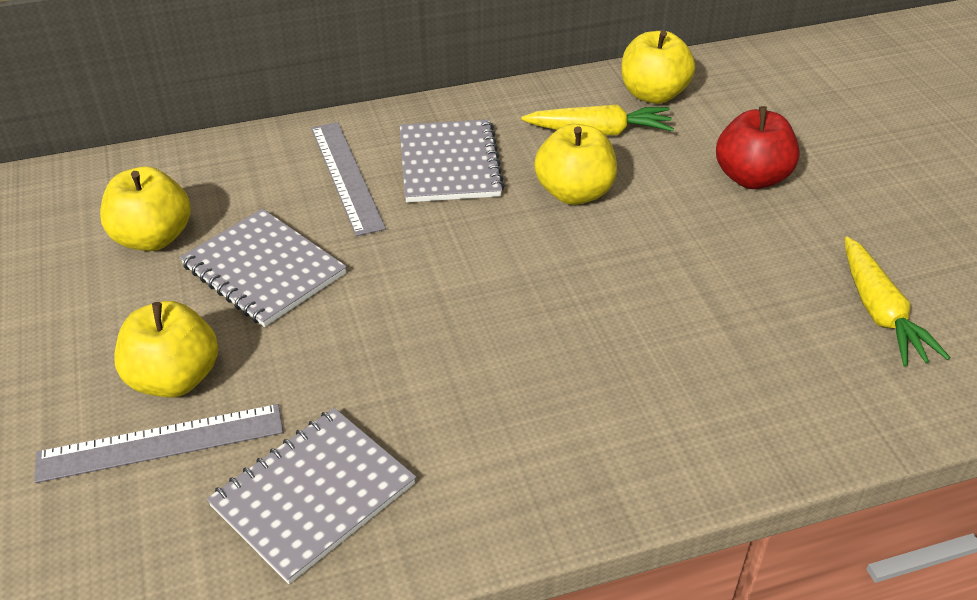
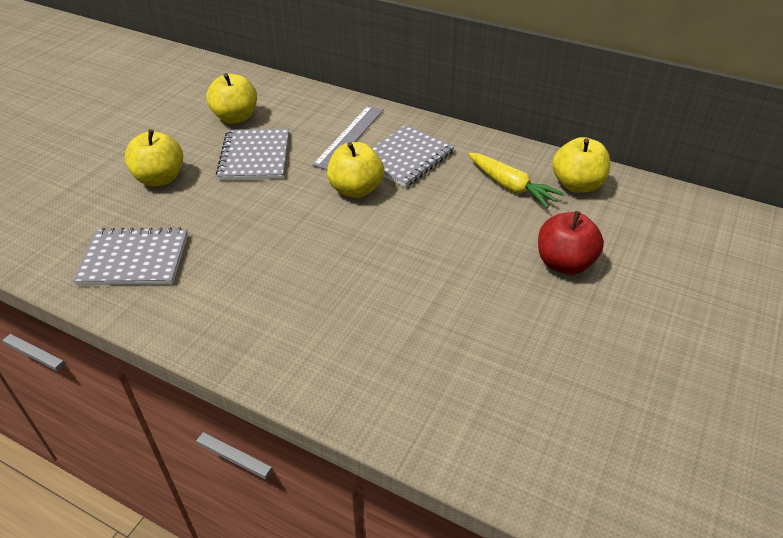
camera: 45 degrees right, 0 degrees up
(161, 443) = (120, 200): grey ruler -> none
(574, 193) = (446, 209): yellow apple -> yellow apple (356, 190)
(879, 312) = (521, 386): yellow carrot -> none

